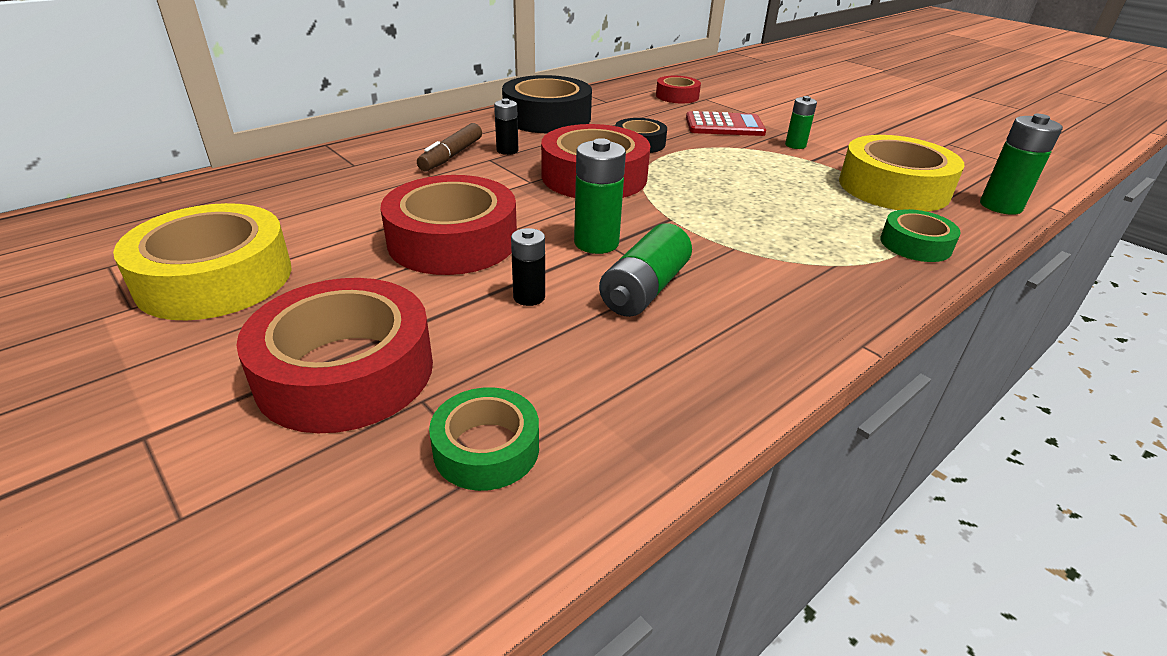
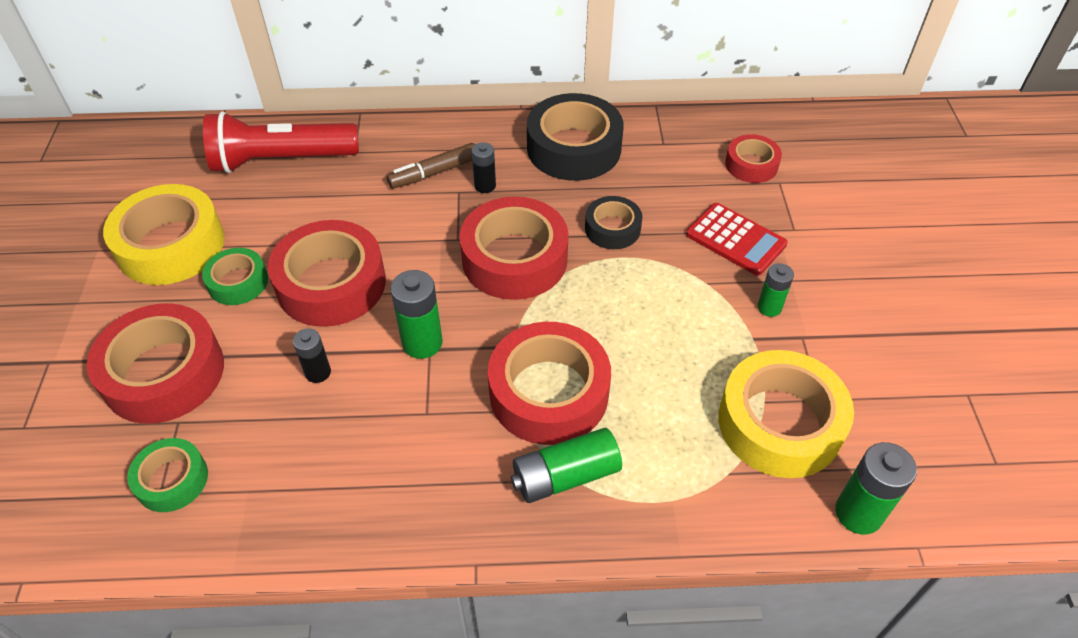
camera: 40 degrees right, 15 degrees up
(279, 188) = (281, 160): none -> red flashlight
(644, 289) = (397, 412): green battery -> green battery (565, 476)
(739, 230) = (549, 392): none -> red tape
(915, 244) = (680, 502): green tape -> green tape (238, 282)

